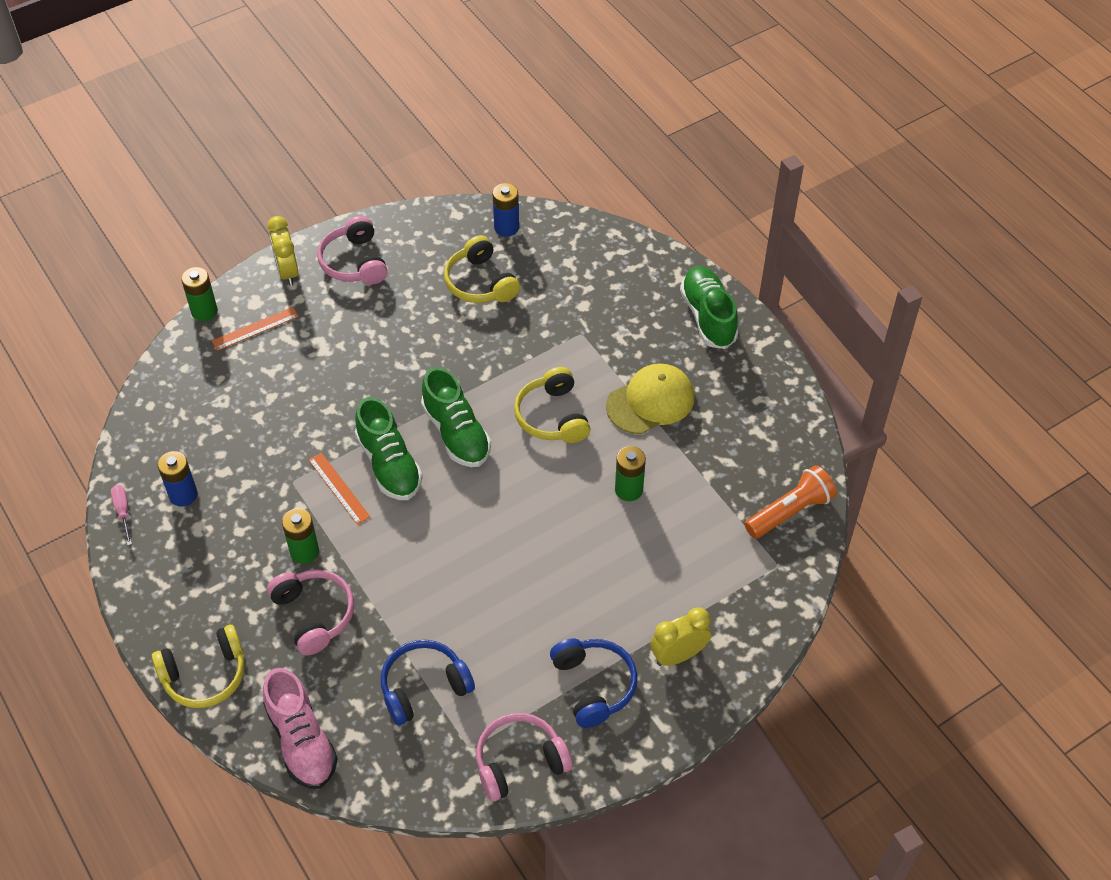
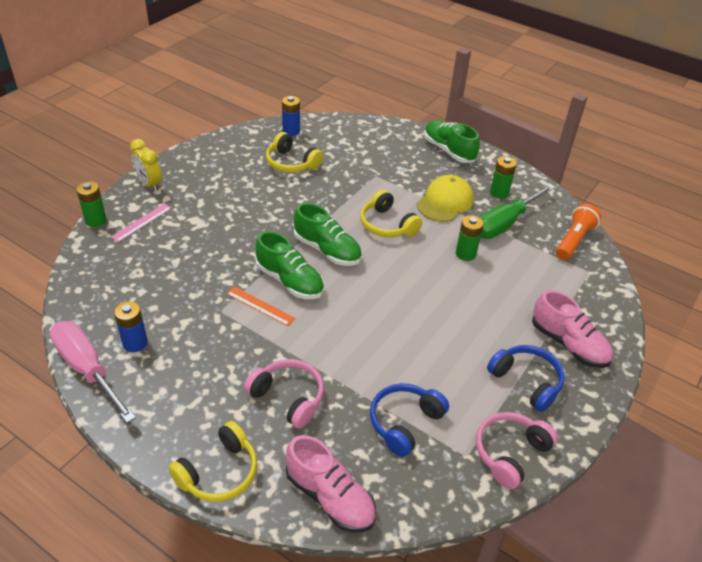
camera: 25 degrees left, 10 degrees down
(123, 512) = (87, 369): pink screwdriver -> pink screwdriver, size x2.31
(255, 329) = (142, 222): orange ruler -> pink ruler
(304, 551) = (256, 355): green battery -> green battery (499, 193)
(354, 262) = (196, 169): pink headphones -> none
(678, 655) = (568, 344): yellow clock -> pink shoe
(712, 458) = (505, 223): none -> green screwdriver

